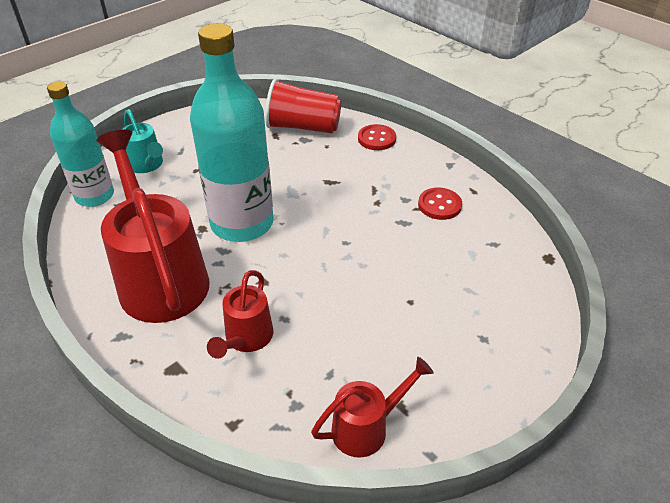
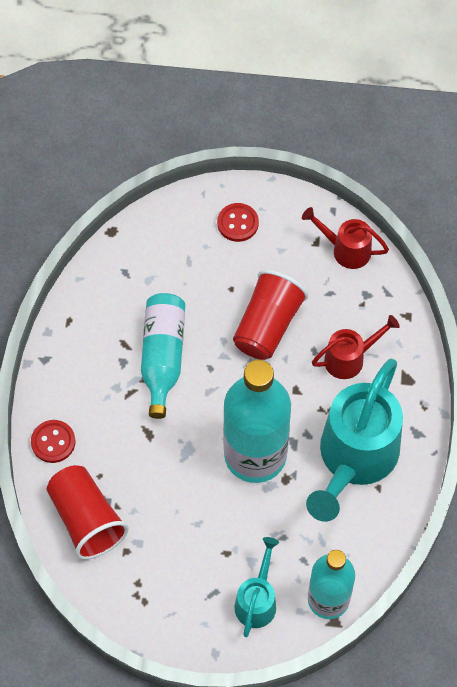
camera: 130 degrees left, 20 degrees up
(160, 277) = (354, 459): red watering can -> turquoise watering can
(345, 302) = (267, 326): none -> red cup
(385, 221) = (163, 357): none -> turquoise bottle
(439, 205) = (109, 333): red button -> red button (237, 223)

